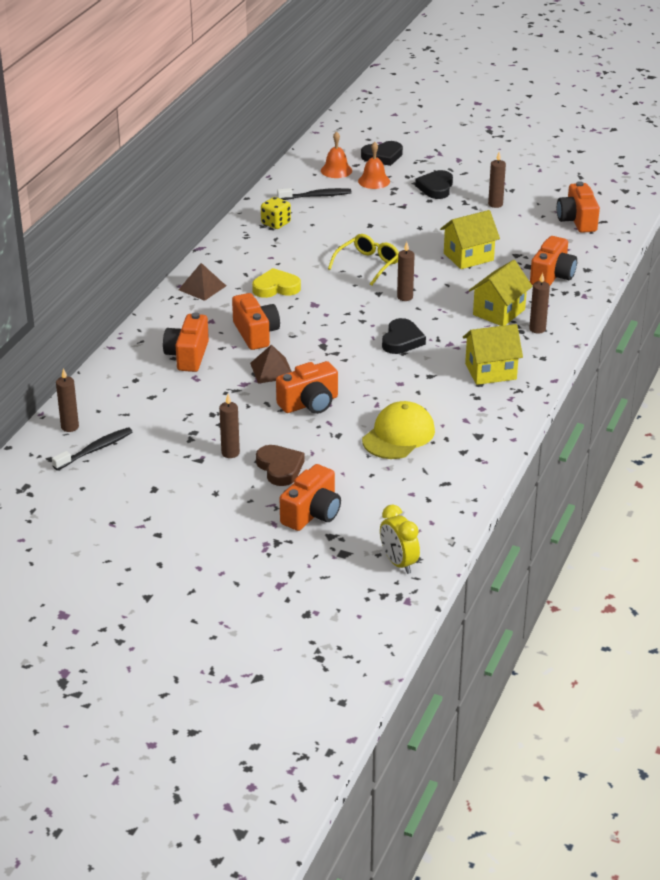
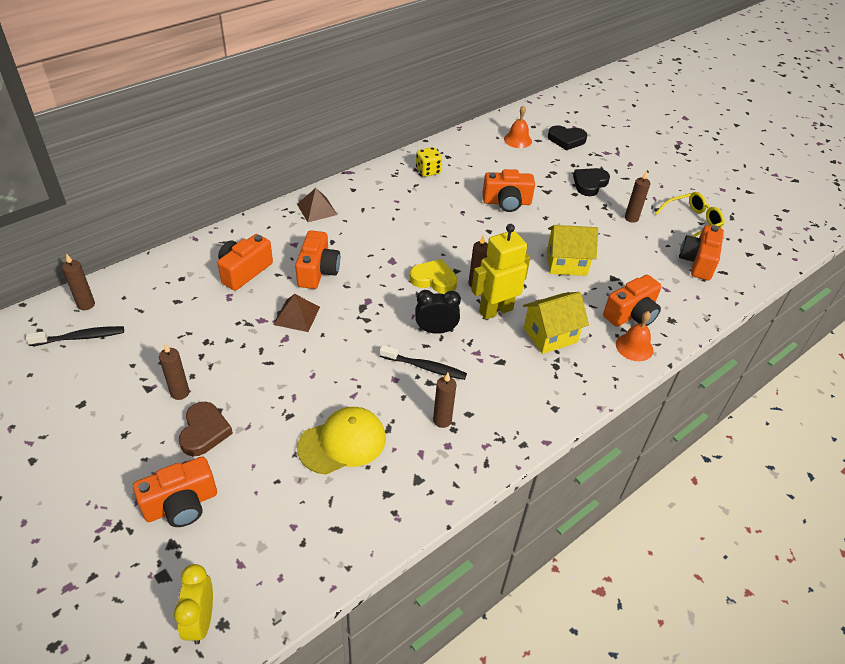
camera: 25 degrees right, 10 degrees up
(276, 287) = (375, 232): yellow heart -> yellow heart (434, 279)
(309, 403) = (296, 367): orange camera -> orange camera (507, 202)
(316, 196) = (482, 157): black toothbrush -> black toothbrush (425, 367)
(368, 265) = (471, 238): yellow glasses -> yellow glasses (692, 221)
(374, 181) = (541, 160): orange bell -> orange bell (634, 347)
(402, 340) = (435, 330): black heart -> black clock
(439, 310) = (495, 310): none -> yellow robot
(490, 371) = (490, 403): yellow house -> none
(537, 329) = (573, 370): brown candle -> brown candle (442, 420)

